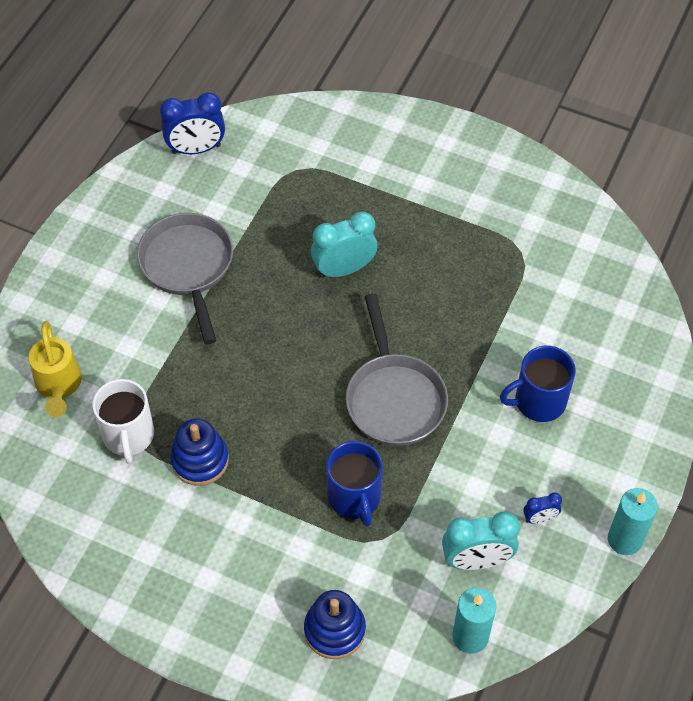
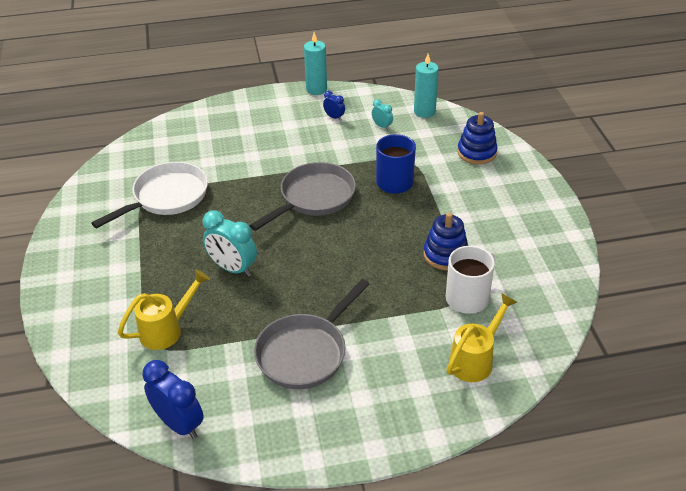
camera: 125 degrees left, 15 degrees down
(307, 185) = (167, 329): none -> yellow watering can
(476, 560) = (382, 126): turquoise clock -> turquoise clock, size x0.51
(507, 268) = (167, 197): none -> white pan
(538, 401) = (259, 146): blue mug -> none

